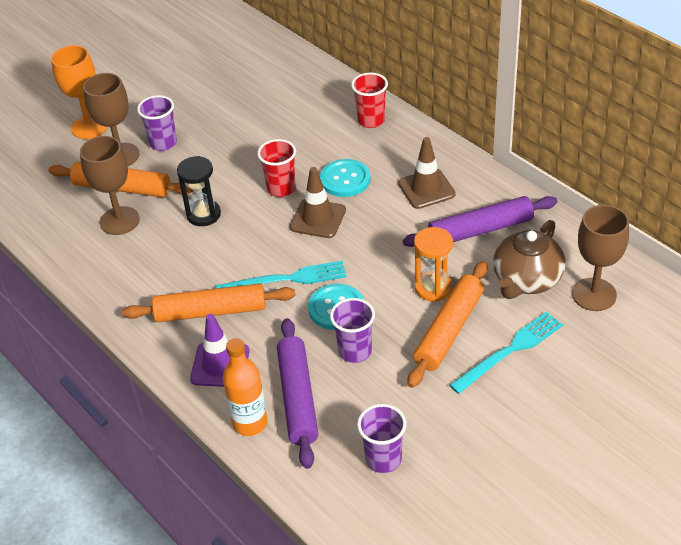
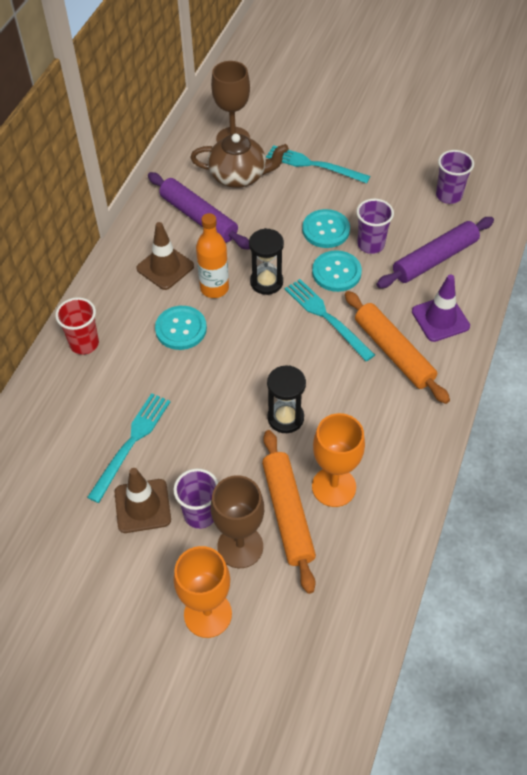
camera: 120 degrees left, 10 degrees up
(119, 221) = (334, 487): brown goblet -> orange goblet
(250, 423) = (475, 276): orange bottle -> orange bottle (214, 288)
(253, 124) = (131, 443): none -> turquoise fork
(281, 189) = (218, 372): red cup -> none
(318, 218) = (243, 327): brown traffic cone -> brown traffic cone (142, 506)
(360, 252) = (266, 282): none -> black hourglass
(400, 322) = (326, 230): none -> turquoise button
(433, 288) = (279, 224): orange hourglass -> none
(449, 330) = (315, 201): orange rolling pin -> none

